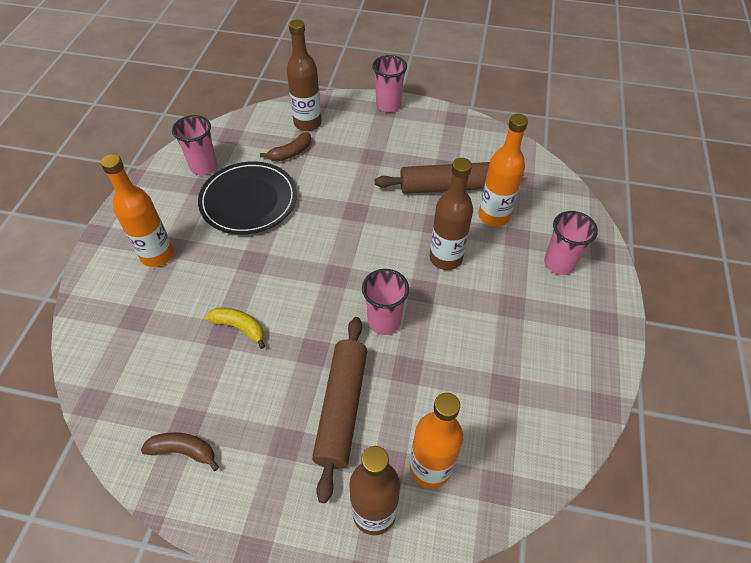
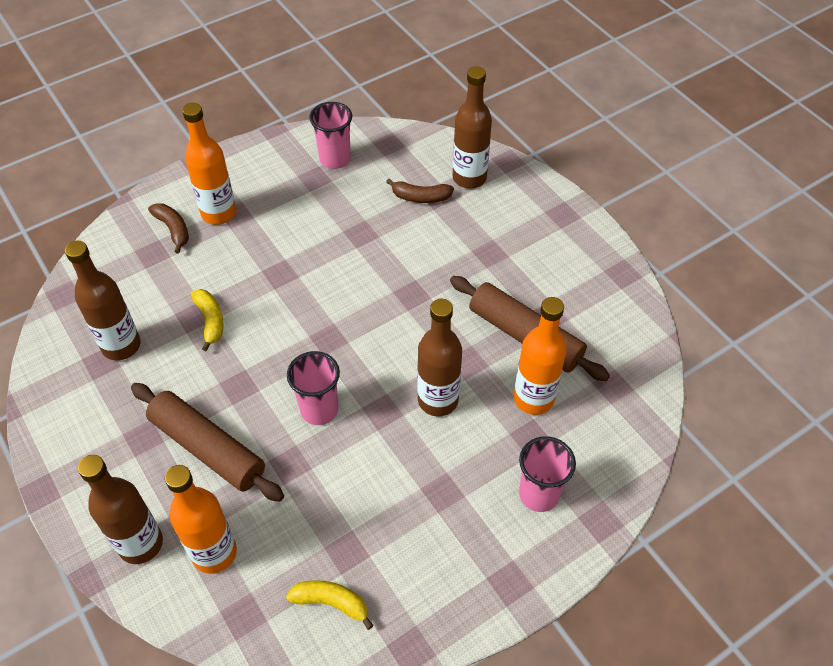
camera: 45 degrees right, 0 degrees up
(184, 451) = (78, 381): brown banana -> brown banana (173, 229)
(189, 398) = (121, 346): none -> brown bottle
(248, 200) = (336, 217): black plate -> none
(341, 408) = (208, 448): brown rolling pin -> brown rolling pin turned 75 degrees clockwise
(388, 105) = (570, 211): pink cup -> none
(534, 425) = (331, 602): none -> yellow banana

